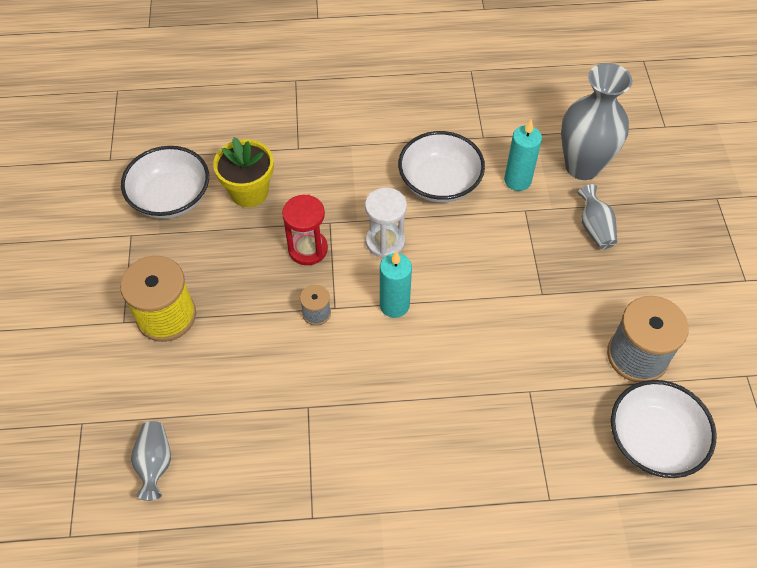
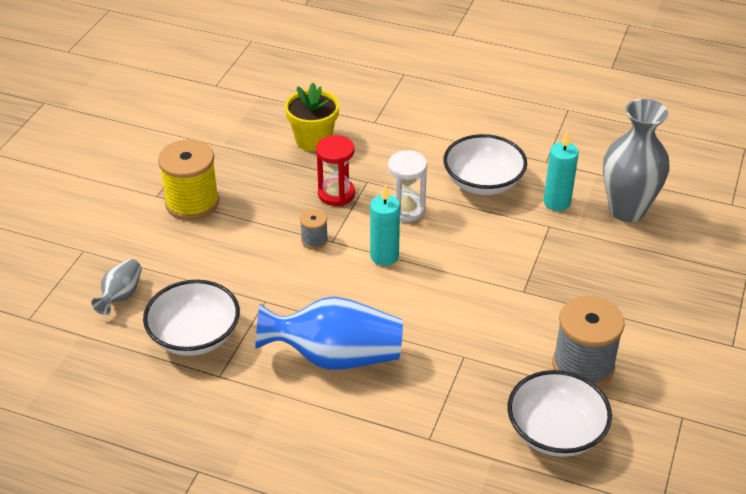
camera: 25 degrees right, 15 degrees down
(171, 198) = (247, 125): white bowl -> white bowl (195, 336)
(412, 444) = (335, 357): none -> blue vase
(594, 228) = (607, 259): grey vase -> none

